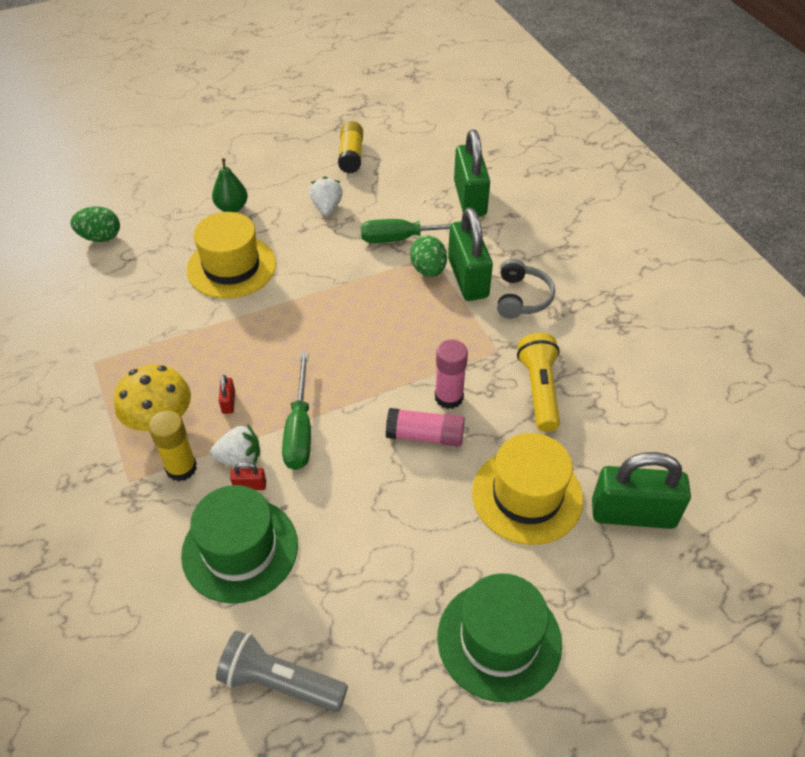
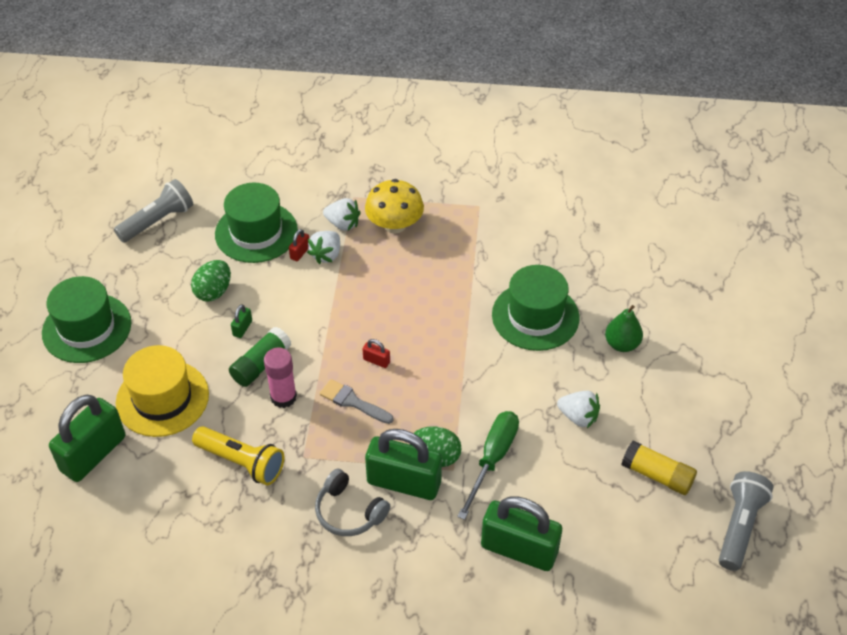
camera: 120 degrees right, 0 degrees up
(100, 237) = (631, 244): green egg -> green egg (213, 292)
(181, 468) = (343, 224): yellow glue stick -> white strawberry
(228, 402) = (382, 265): red padlock -> red padlock (376, 361)
(231, 267) = (535, 316): yellow hat -> green hat
(299, 429) = (325, 295): green screwdriver -> none
(364, 113) = (739, 526): none -> grey flashlight
(391, 478) = (242, 328): none -> green padlock
(415, 345) = (352, 402): none -> grey brush
(425, 436) = (261, 364): pink glue stick -> green glue stick

